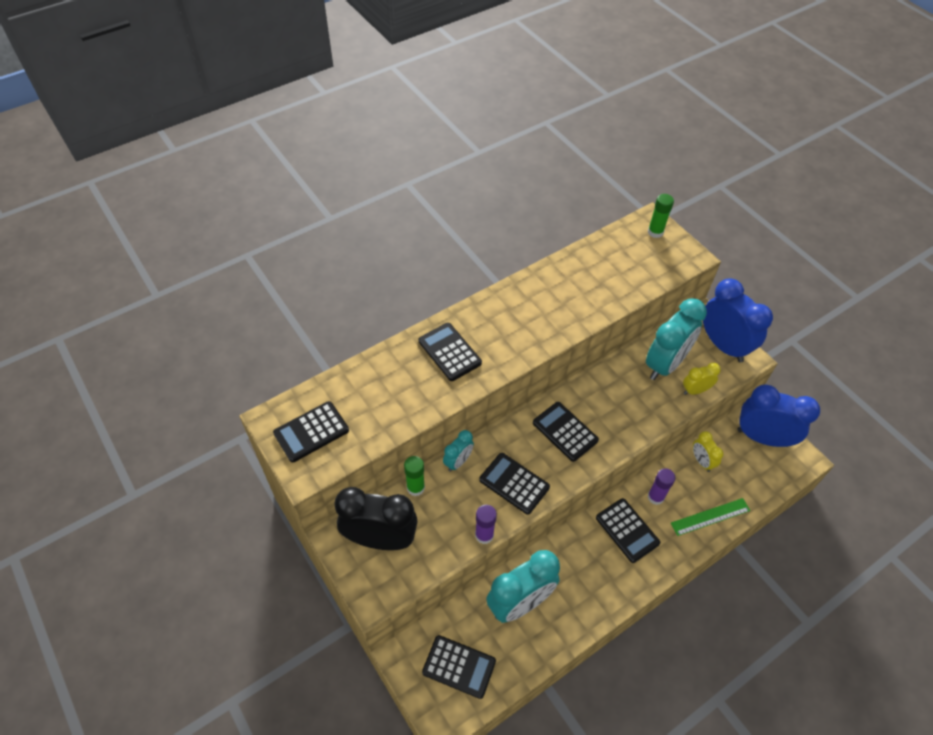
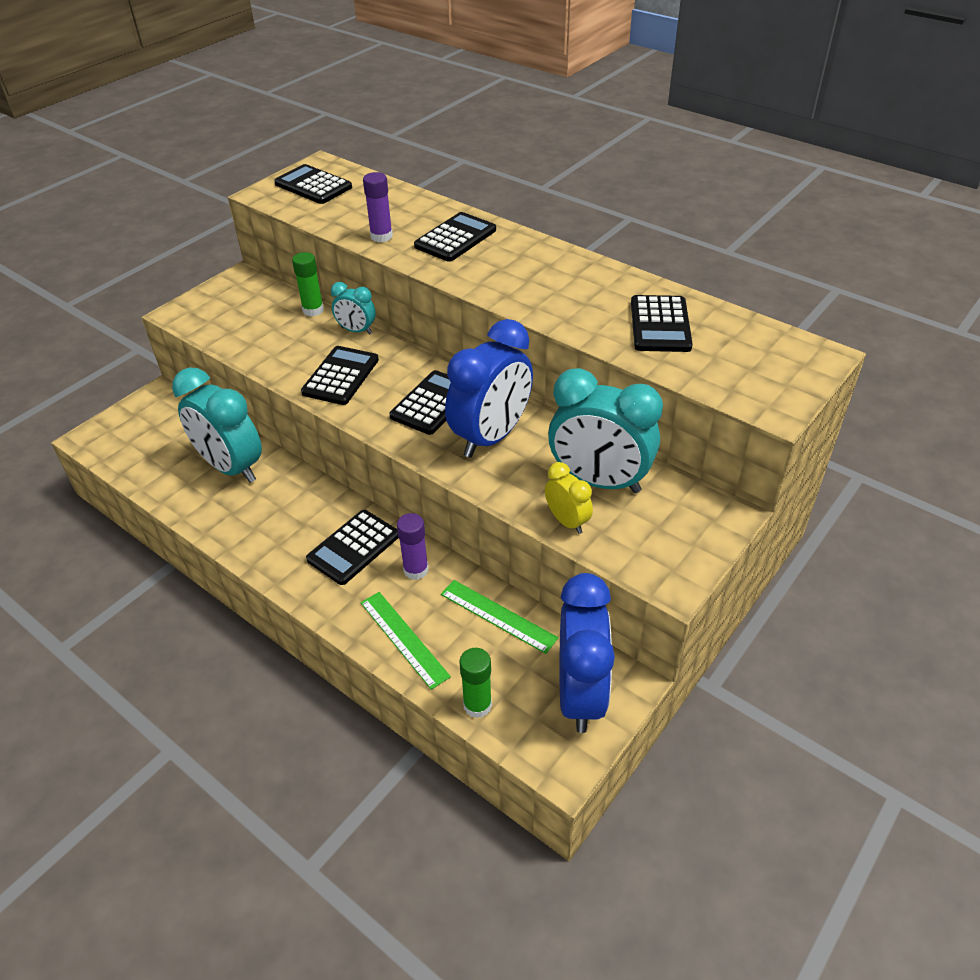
camera: 75 degrees right, 10 degrees down
(380, 539) = (245, 302): black clock -> none
(459, 666) = (150, 436): black calculator -> black calculator (660, 325)
(484, 535) = (266, 367): purple glue stick -> purple glue stick (381, 236)
(655, 232) = (796, 363): green glue stick -> green glue stick (477, 705)
(701, 461) = (498, 616): yellow clock -> green ruler
(723, 345) = (679, 545): blue clock -> blue clock (491, 437)

